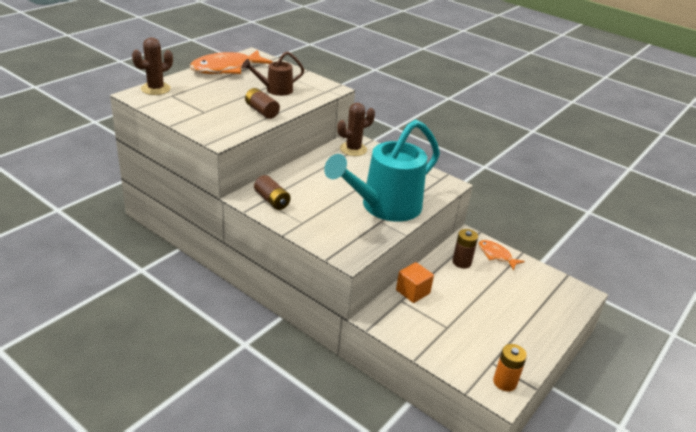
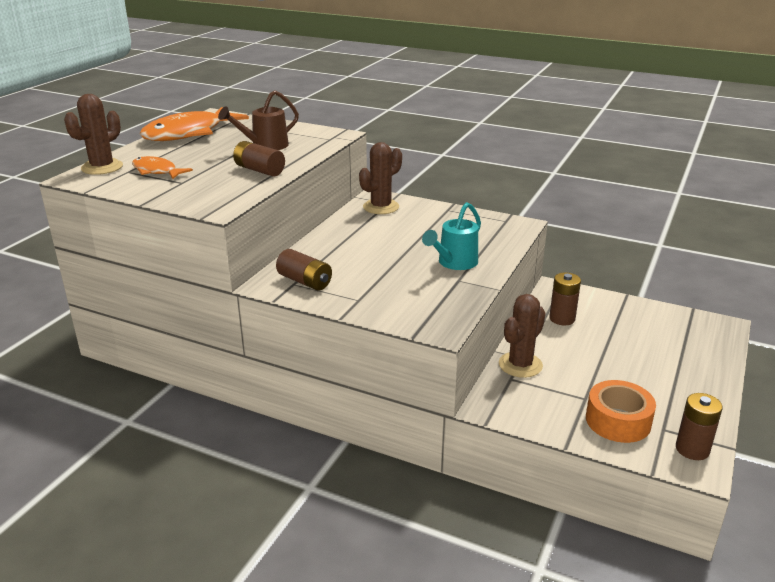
camera: 10 degrees left, 5 degrees down
(384, 207) = (454, 263): turquoise watering can -> turquoise watering can, size x0.49
(413, 292) = (520, 365): orange cube -> brown cactus
(462, 349) = (618, 421): none -> orange tape
(496, 255) = (598, 303): orange fish -> orange fish (156, 171)
(504, 382) = (692, 449): orange battery -> brown battery

